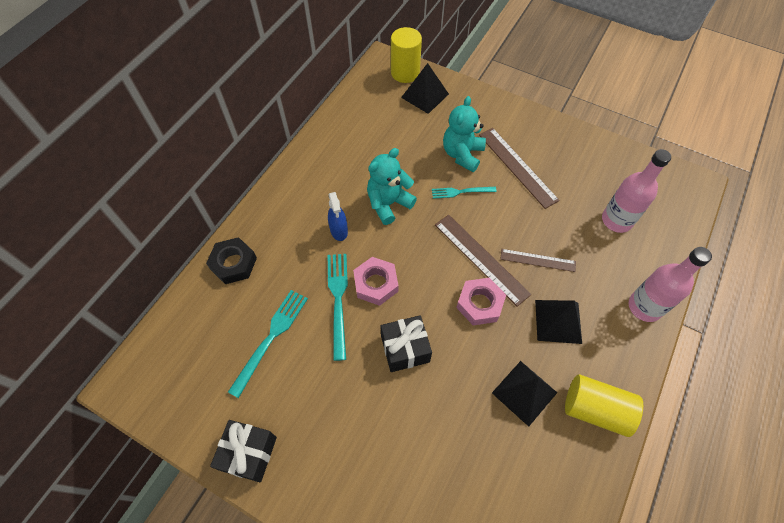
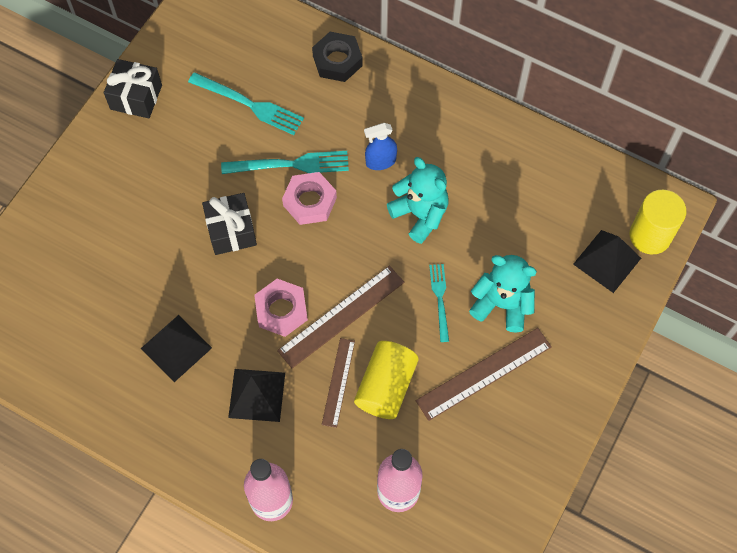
camera: 90 degrees right, 5 degrees up
(595, 409) = (153, 419): yellow cylinder -> yellow cylinder (386, 386)

